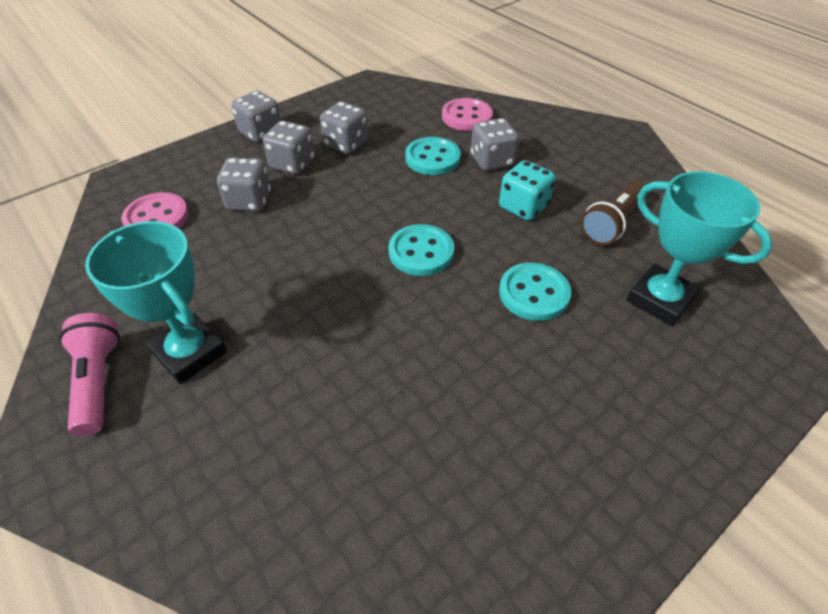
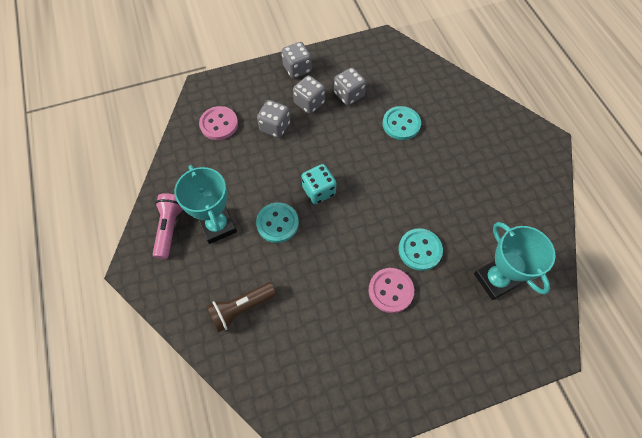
camera: 20 degrees right, 15 degrees up
(421, 252) = (364, 198): turquoise button -> turquoise button (277, 223)
(466, 117) = (440, 92): pink button -> pink button (390, 291)
(491, 161) = (440, 138): grey dice -> none
(523, 207) = (443, 183): turquoise dice -> turquoise dice (319, 191)
(612, 223) = (495, 214): brown flashlight -> brown flashlight (241, 309)

